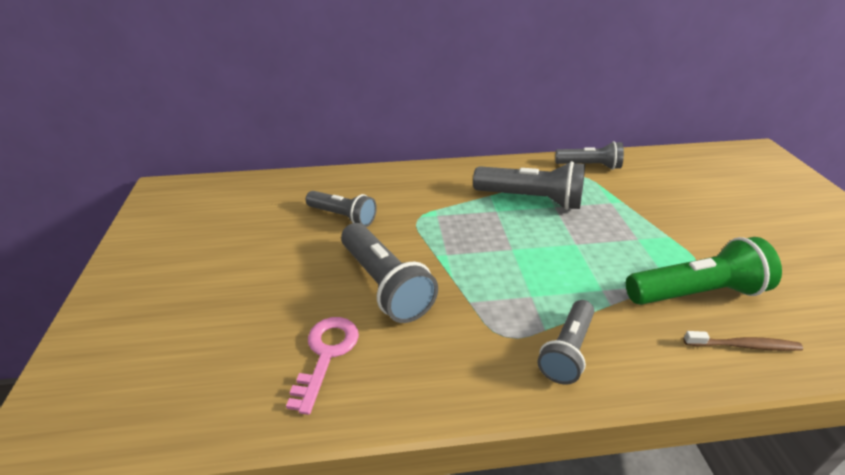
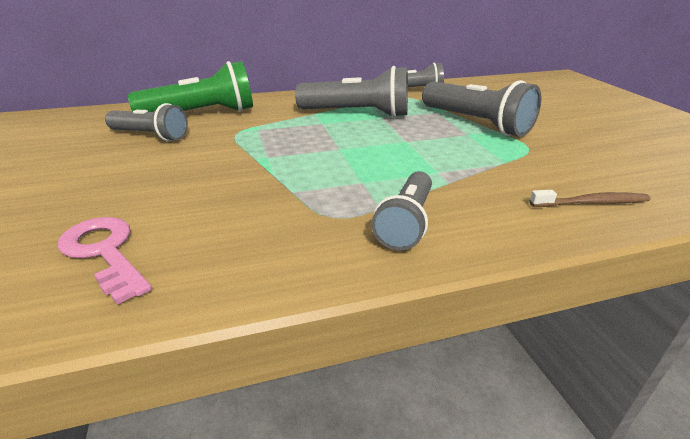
camera: 10 degrees left, 5 degrees down
(326, 355) = (104, 252): pink key -> pink key turned 45 degrees counterclockwise
(385, 285) = (193, 185): grey flashlight -> grey flashlight (476, 123)
(695, 292) = (532, 167): green flashlight -> green flashlight (202, 114)

